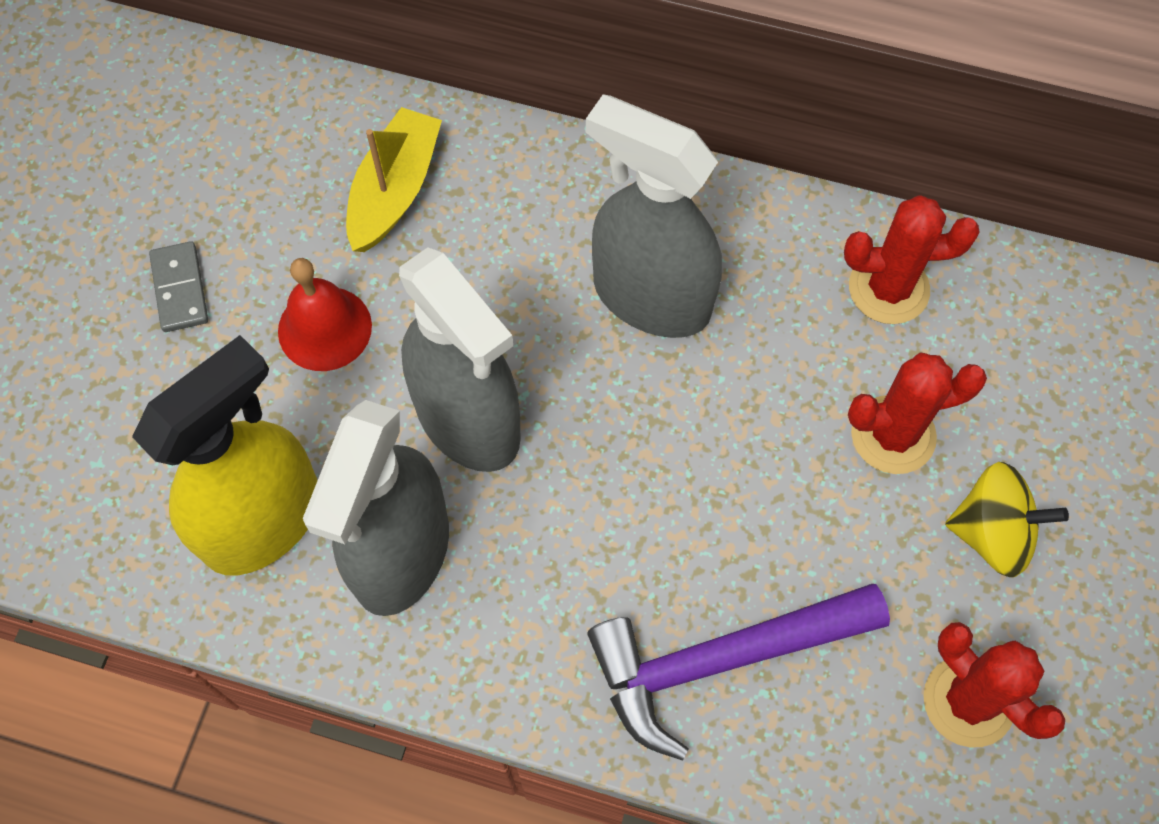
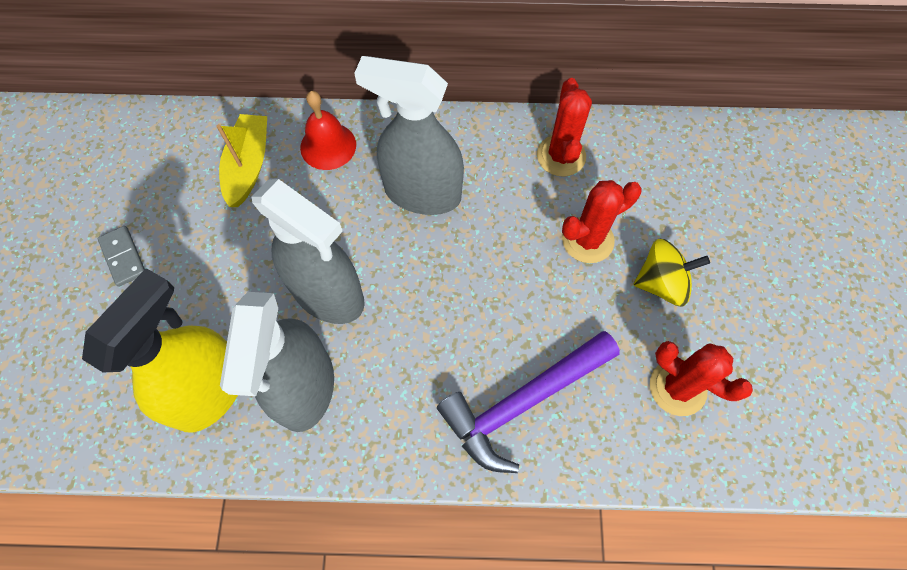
camera: 15 degrees left, 0 degrees up
(324, 328) = (223, 259): red bell -> red bell (328, 146)
(888, 288) = (561, 156): red cactus -> red cactus turned 75 degrees counterclockwise

